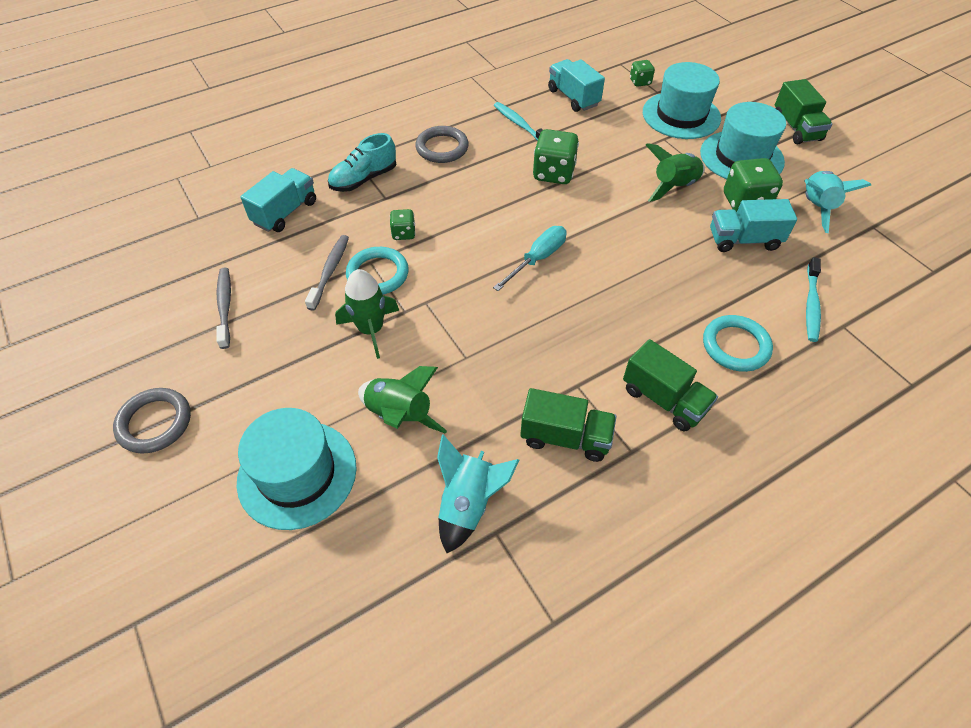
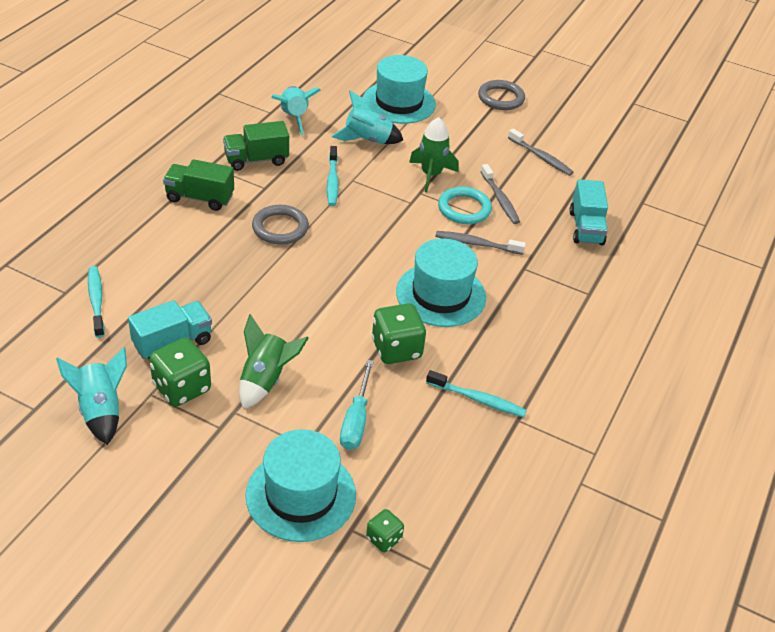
camera: 145 degrees right, 10 degrees down
(364, 179) = (561, 278): turquoise shoe -> none
(399, 415) = (367, 140): green rocket -> turquoise rocket
(403, 233) = (477, 244): green dice -> grey toothbrush
(442, 148) = (528, 337): grey ring -> grey ring (280, 228)
(491, 364) = (332, 181): none -> turquoise toothbrush
(537, 259) = (351, 261): turquoise screwdriver -> turquoise screwdriver (356, 420)
(573, 98) = (449, 469): turquoise truck -> none
(735, 346) = (156, 247): turquoise ring -> none
(741, 157) = (202, 452): turquoise hat -> turquoise hat (441, 295)
(796, 128) = (141, 535): green truck -> none

